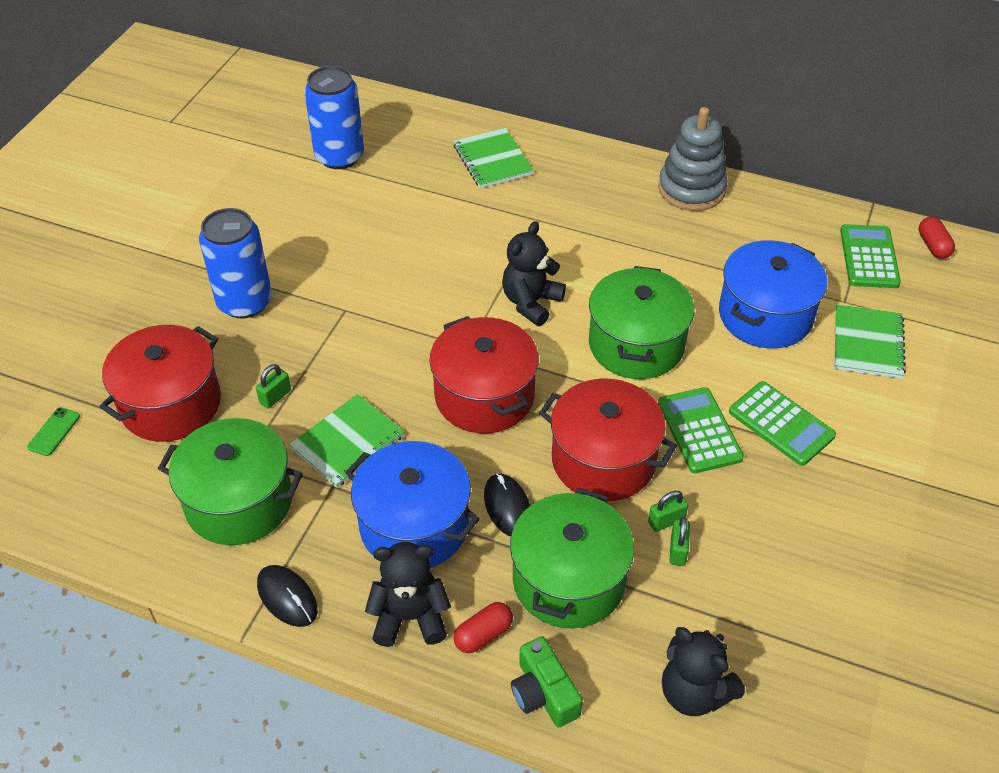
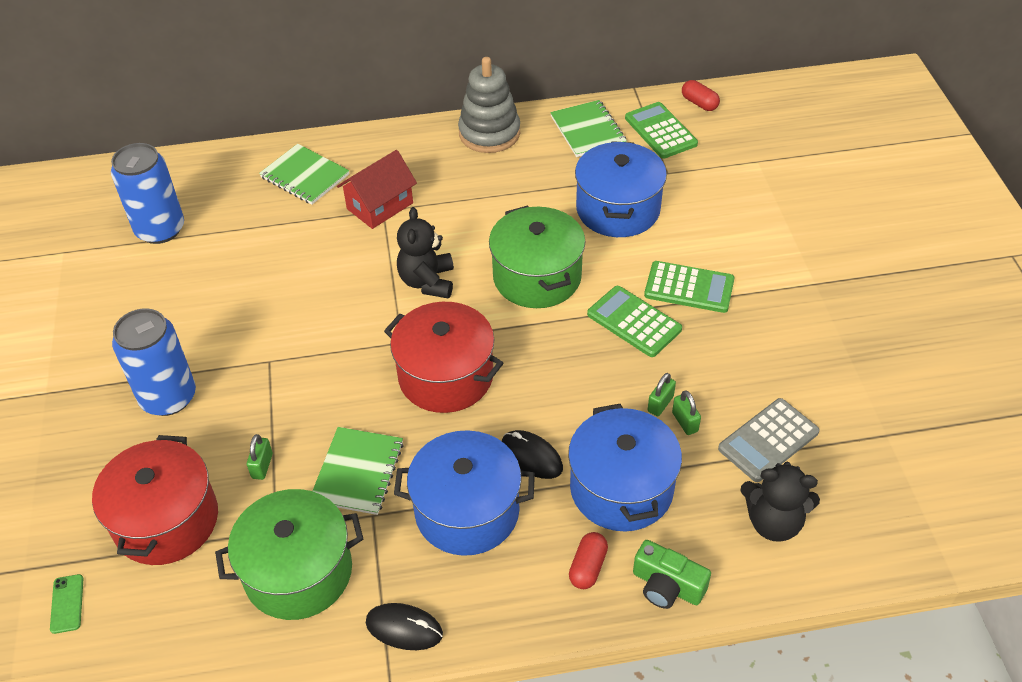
camera: 30 degrees left, 0 degrees up
(410, 617) = (519, 586): black teddy bear -> none
(539, 215) = (380, 206): none -> red house
(568, 580) = (621, 488): green pot -> blue pot
(603, 460) = (579, 381): red pot -> none
(749, 612) = (768, 440): none -> grey calculator
(867, 343) = (706, 197): green notebook -> green notebook (587, 130)

